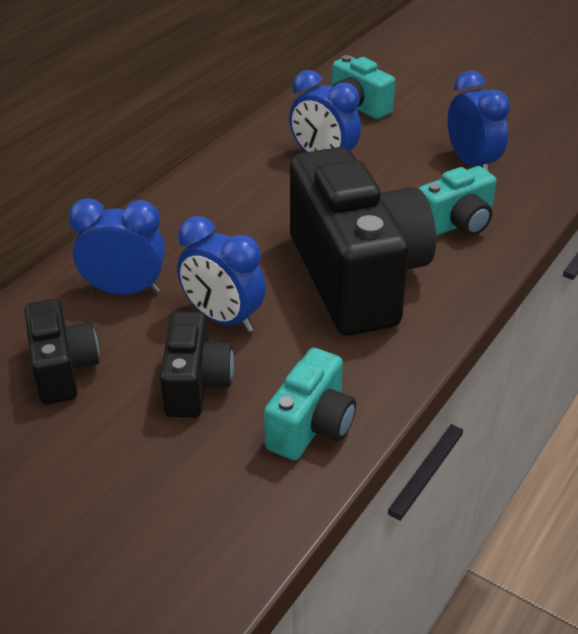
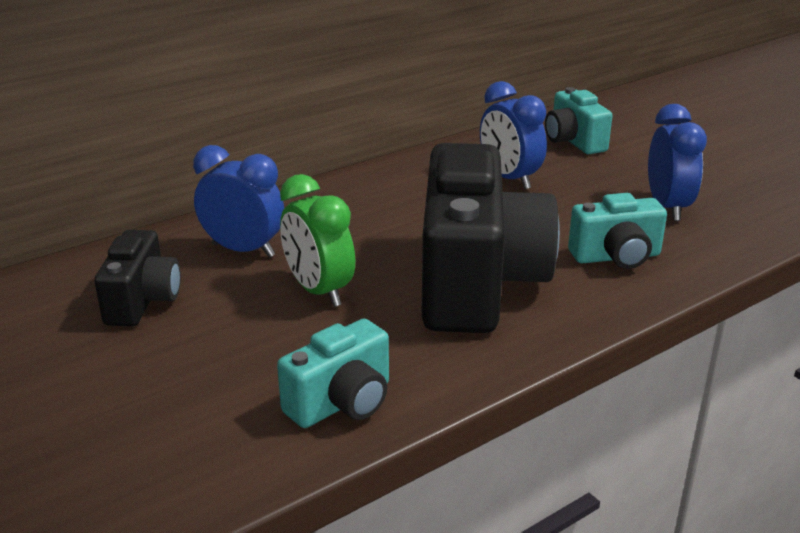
camera: 20 degrees right, 10 degrees down
(196, 384) = (254, 340): black camera -> none
(223, 319) = (318, 291): blue clock -> green clock

